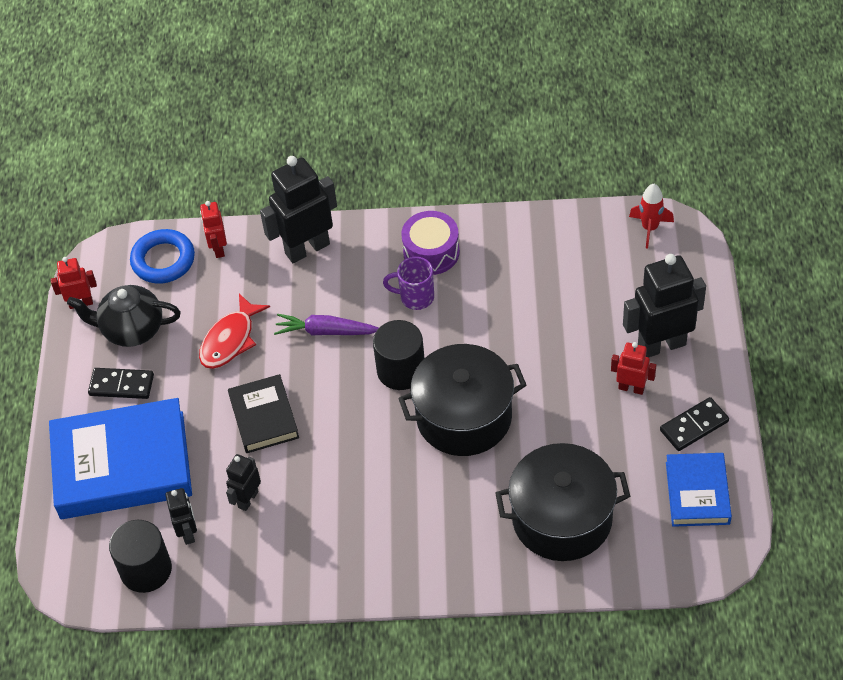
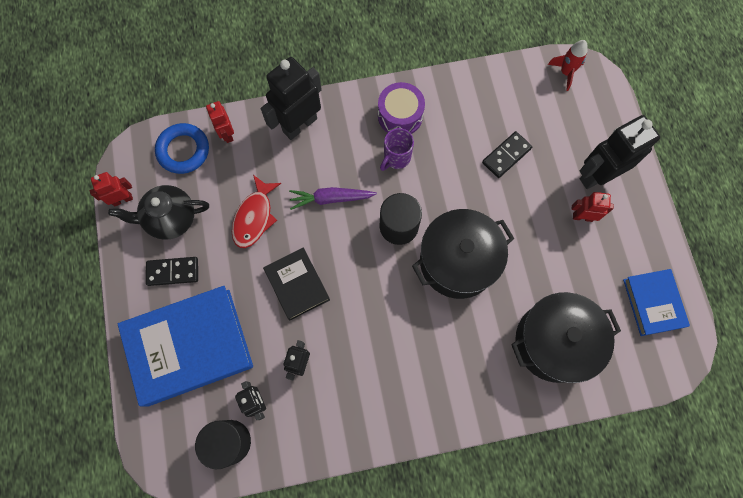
camera: 15 degrees left, 20 degrees up
(415, 297) = (396, 158): purple mug -> purple mug turned 45 degrees counterclockwise
(694, 426) = (637, 244): black domino -> black domino (506, 155)

